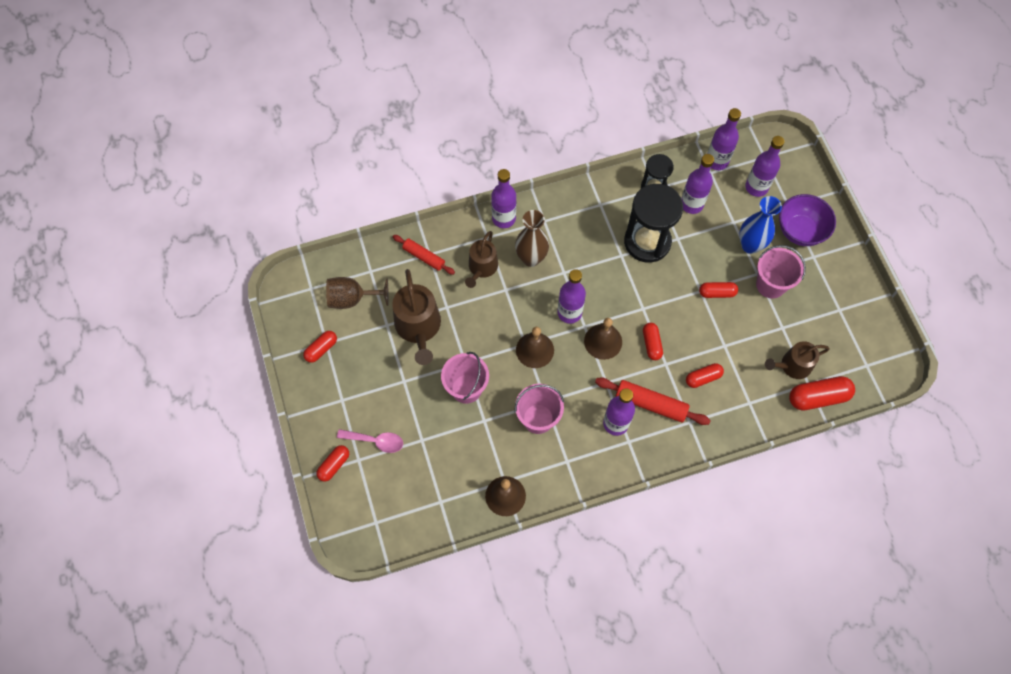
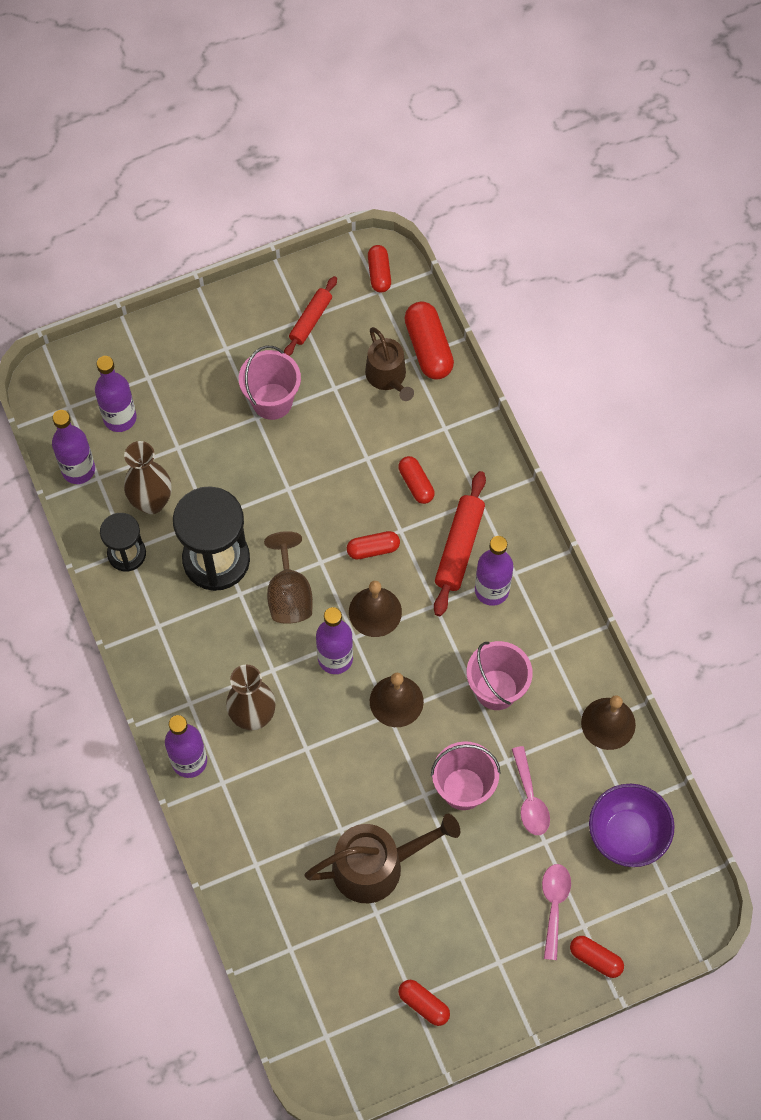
camera: 95 degrees left, 0 degrees up
(352, 299) = (338, 970): brown goblet -> brown goblet (289, 594)
(424, 257) = (261, 872): red rolling pin -> red rolling pin (311, 320)
(454, 433) = (529, 798): none -> pink spoon
(482, 268) = (273, 785): brown watering can -> none
(691, 204) = (152, 502): purple bottle -> brown vase
(717, 293) = (289, 468): red capsule -> red capsule (379, 273)
(750, 245) = (213, 426): blue vase -> none
(800, 231) = (187, 364): purple bowl -> purple bowl (627, 834)

